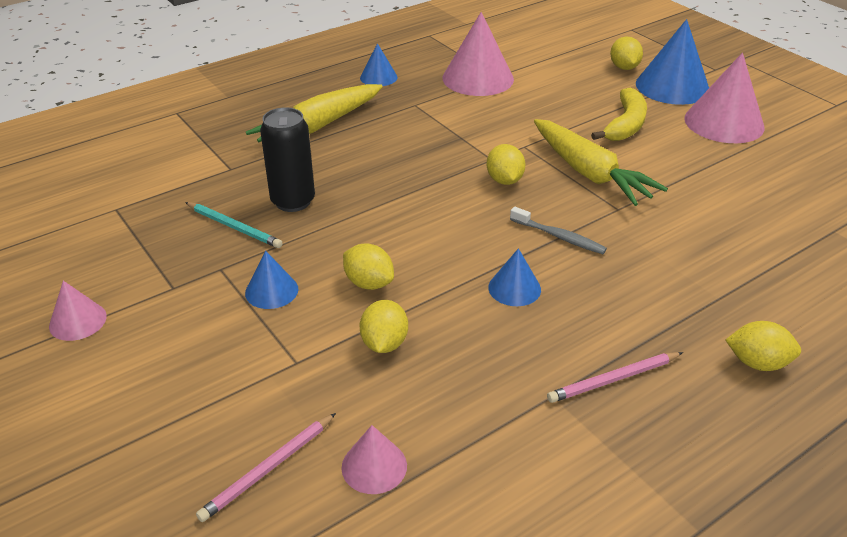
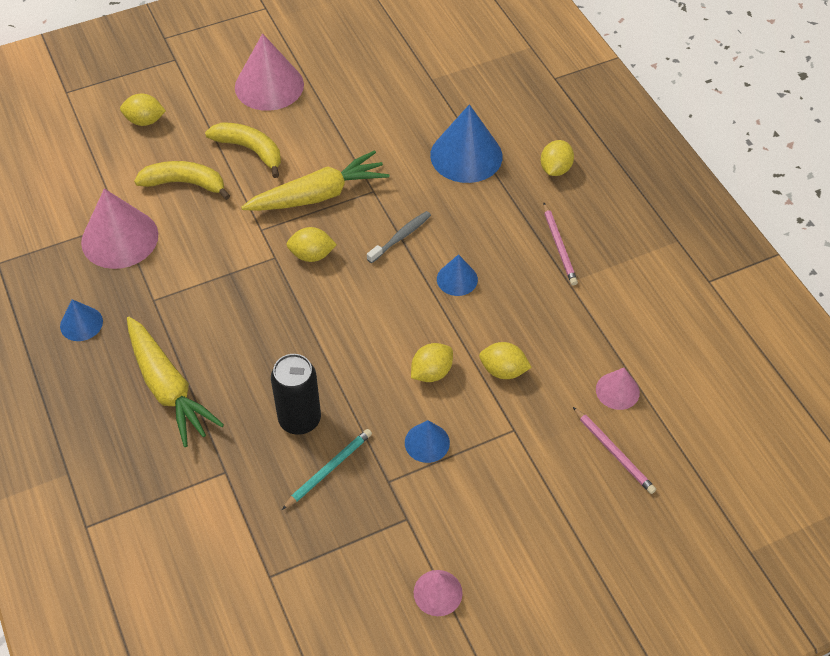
camera: 80 degrees left, 15 degrees up
(559, 98) = (184, 183): none -> yellow banana
(672, 86) = (195, 98): blue cone -> blue cone (466, 155)

